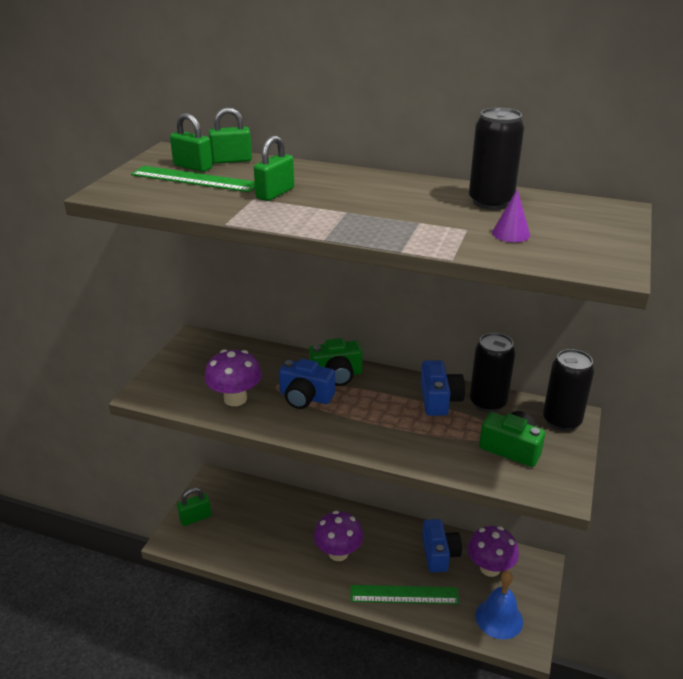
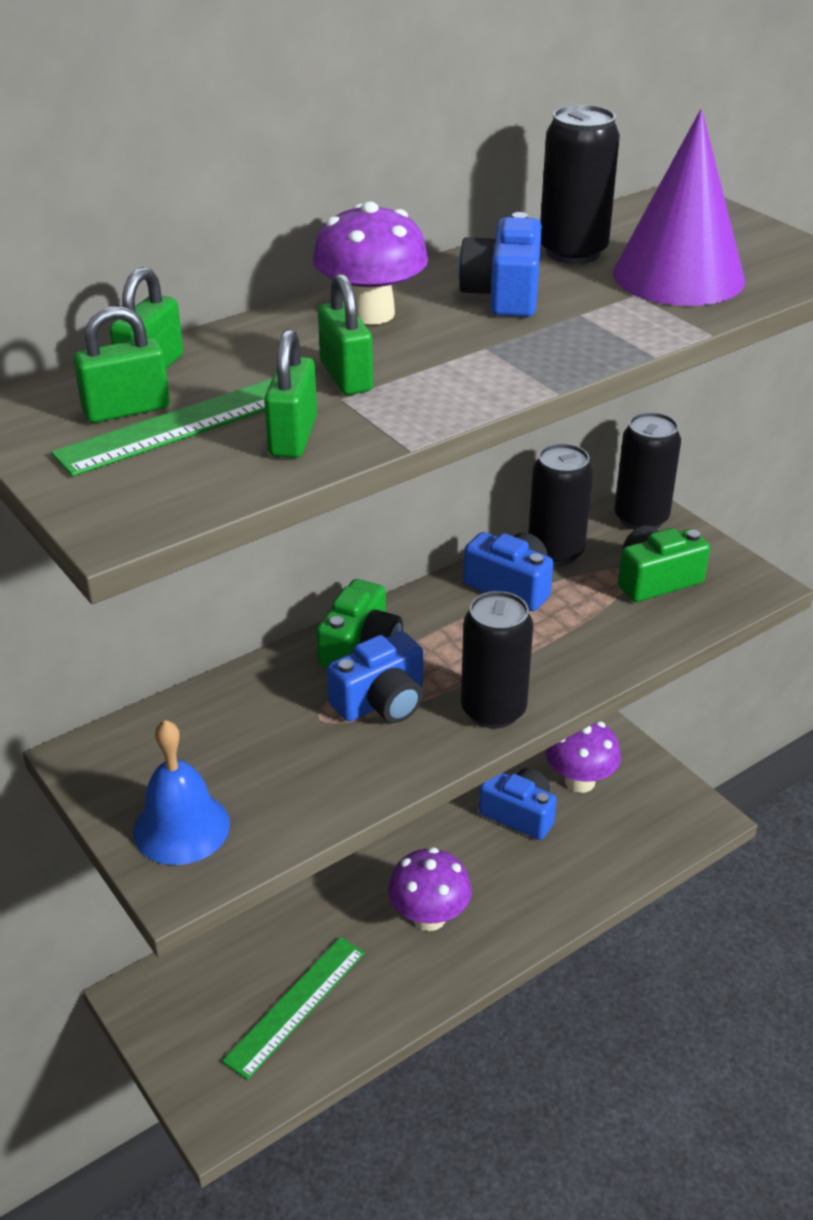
camera: 55 degrees left, 5 degrees up
(195, 518) = (200, 1062): green padlock -> green padlock (293, 437)
(235, 399) = (309, 776): purple mushroom -> purple mushroom (371, 313)
(335, 434) = (493, 710): none -> black can
(404, 594) = (554, 887): green ruler -> green ruler (295, 1005)
(411, 200) = (503, 294): none -> blue camera
(499, 618) = (657, 819): blue bell -> blue bell (181, 827)
(511, 233) = (678, 276): purple cone -> purple cone, size x2.38

